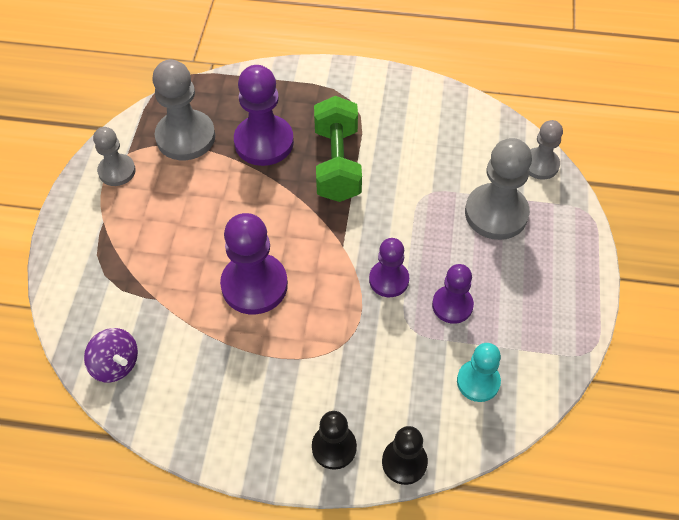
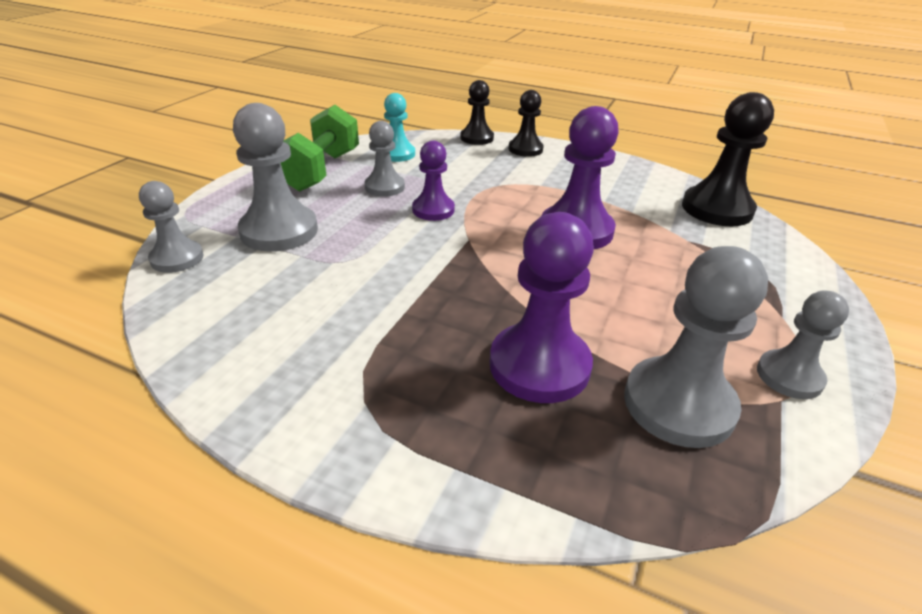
camera: 165 degrees left, 20 degrees down
(116, 364) = (717, 209): purple spinning top -> black pawn
(337, 164) = (436, 313): green dumbbell -> green dumbbell (321, 171)
(452, 305) = (384, 187): purple pawn -> grey pawn

